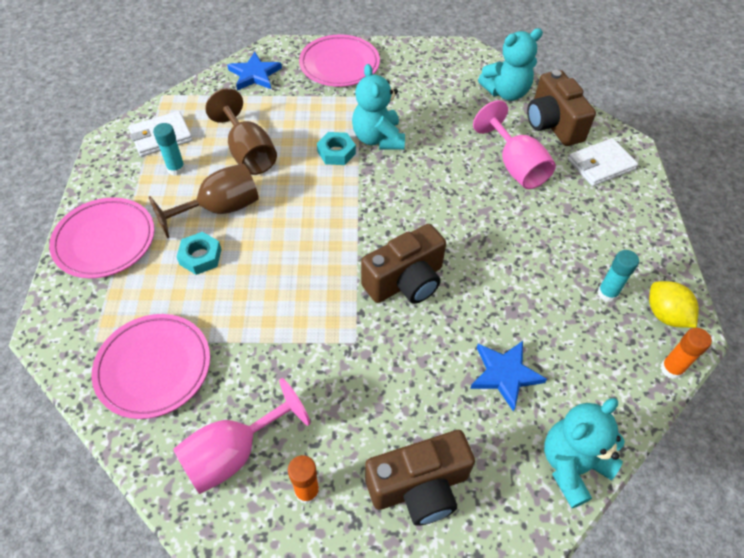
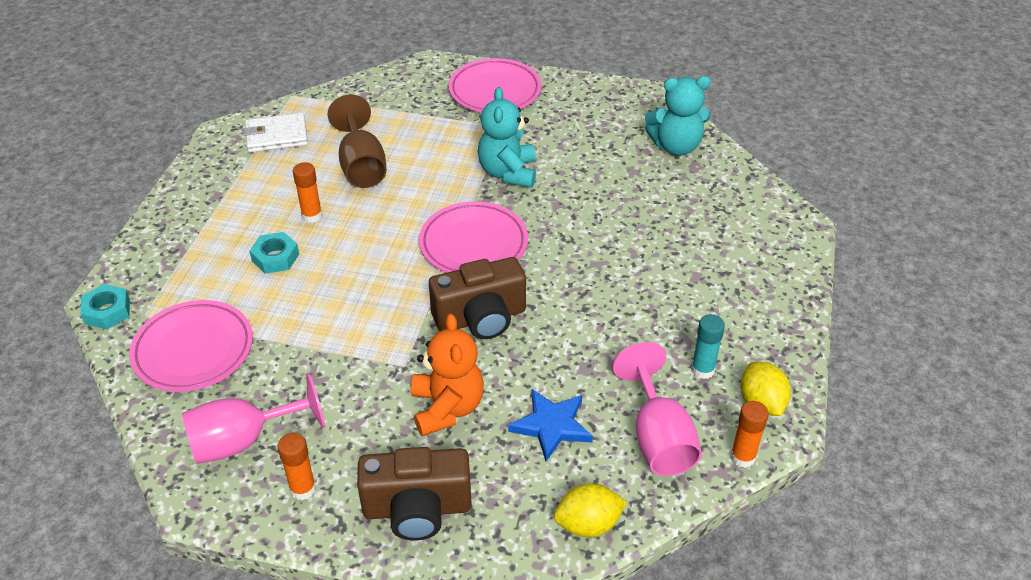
camera: 15 degrees right, 10 degrees down
(105, 241) = (186, 227): pink plate -> pink plate (473, 244)
(176, 169) = (281, 170): turquoise glue stick -> none
(220, 209) = (312, 216): brown goblet -> orange glue stick
(255, 75) = (397, 88): blue star -> none
(336, 152) = (456, 180): turquoise nut -> turquoise nut (107, 311)
(408, 377) = (447, 408): none -> orange teddy bear
(515, 166) = (653, 225): pink goblet -> pink goblet (658, 437)
(553, 124) = (717, 188): brown camera -> none
(572, 465) = (588, 524): turquoise teddy bear -> yellow lemon
(601, 164) = (755, 239): white wallet -> none

